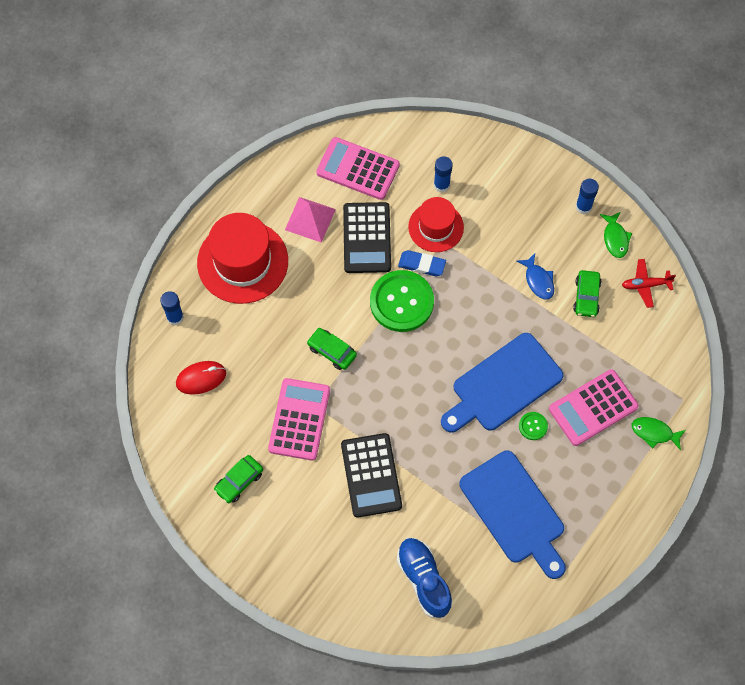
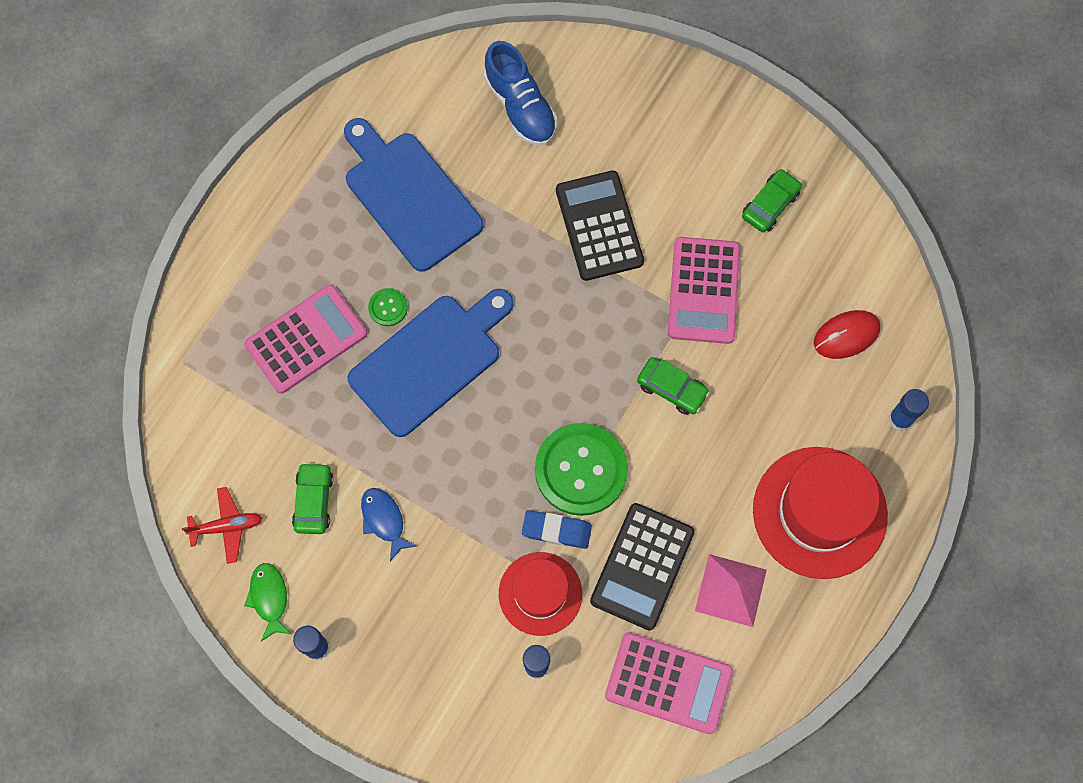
camera: 175 degrees right, 5 degrees up
(367, 238) = (642, 566): black calculator -> black calculator turned 150 degrees counterclockwise
(654, 433) = (224, 312): green fish -> none

